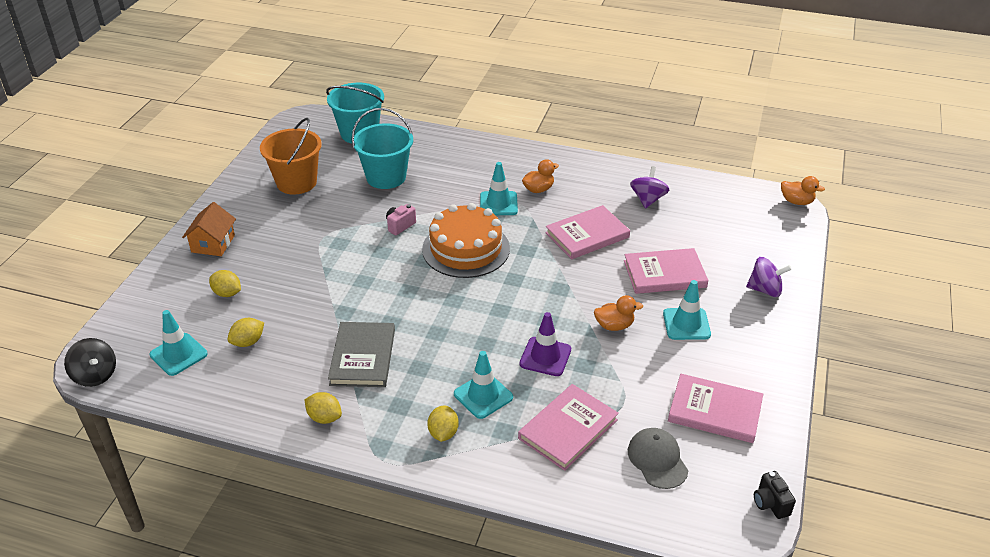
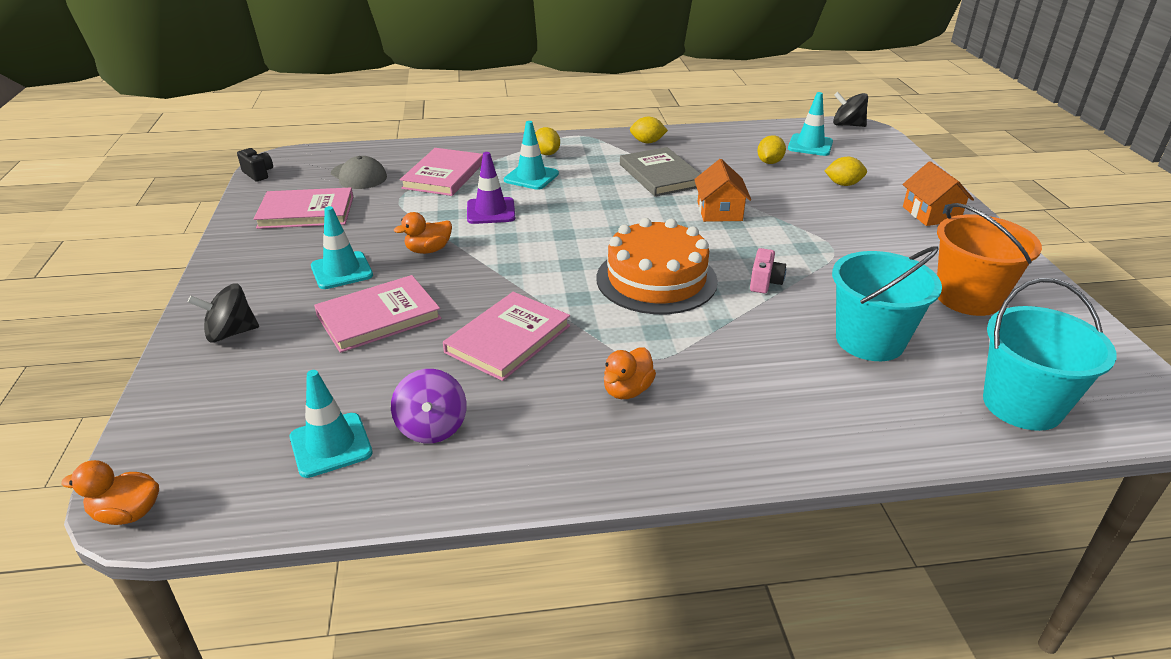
camera: 155 degrees right, 5 degrees down
(360, 295) = (719, 211): none -> orange house
(498, 204) = (668, 348): turquoise traffic cone -> turquoise traffic cone (331, 445)
(765, 290) = (231, 333): purple spinning top -> black spinning top

